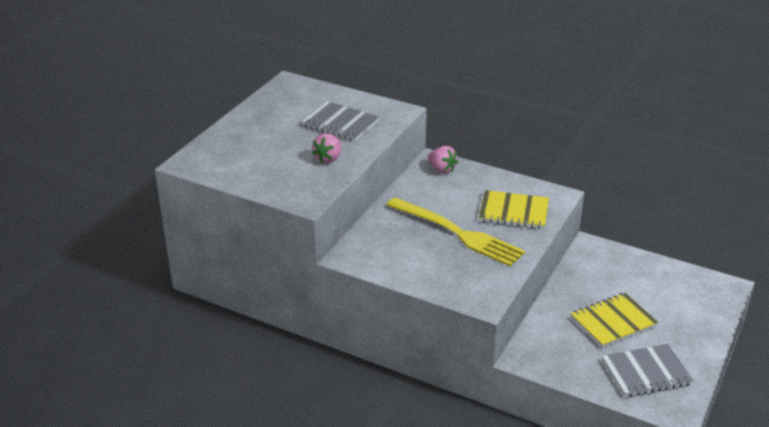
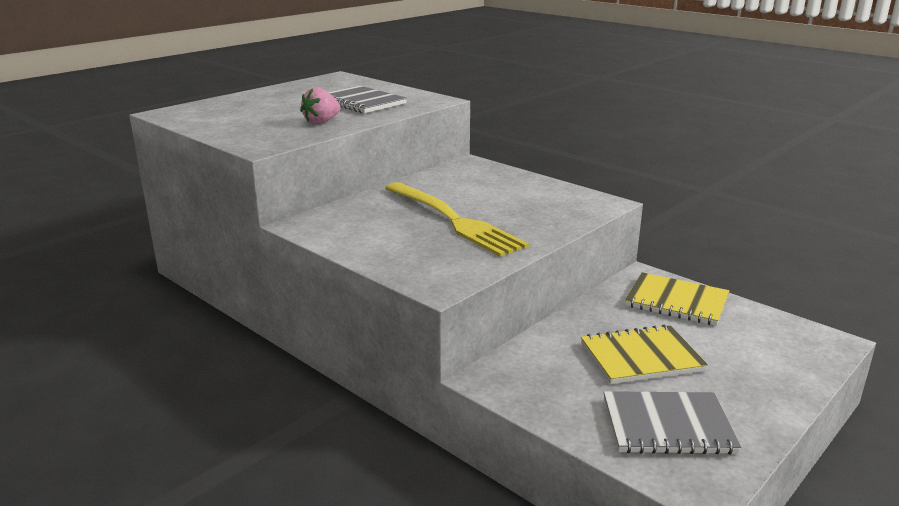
camera: 15 degrees right, 10 degrees down
(442, 169) = (475, 170): pink strawberry -> none
(513, 212) = (538, 210): yellow notebook -> yellow notebook (676, 301)

